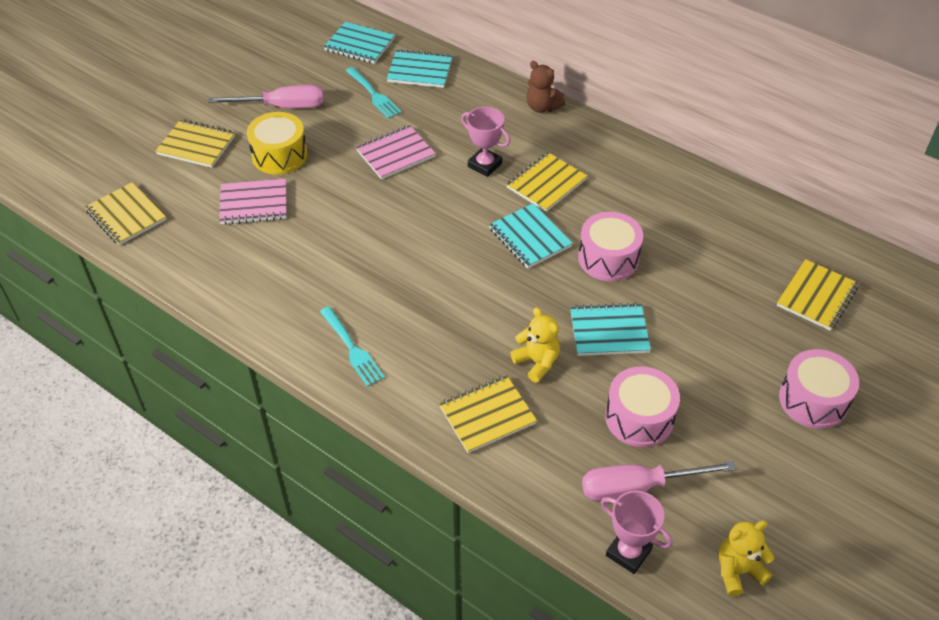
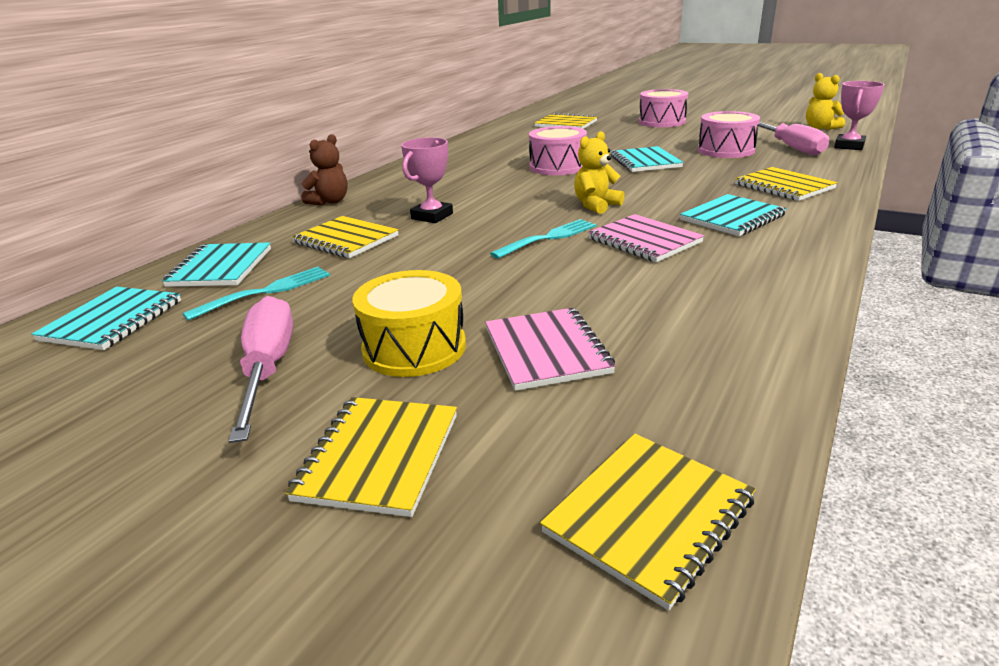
camera: 95 degrees left, 20 degrees down
(352, 349) = (772, 244): turquoise fork -> turquoise fork (548, 238)
(395, 154) = (411, 262): pink notebook -> pink notebook (644, 241)
(530, 237) = (544, 191): turquoise notebook -> turquoise notebook (732, 218)
(537, 362) = (703, 177): yellow teddy bear -> yellow teddy bear (596, 205)
(546, 183) = (460, 191): yellow notebook -> yellow notebook (346, 240)

